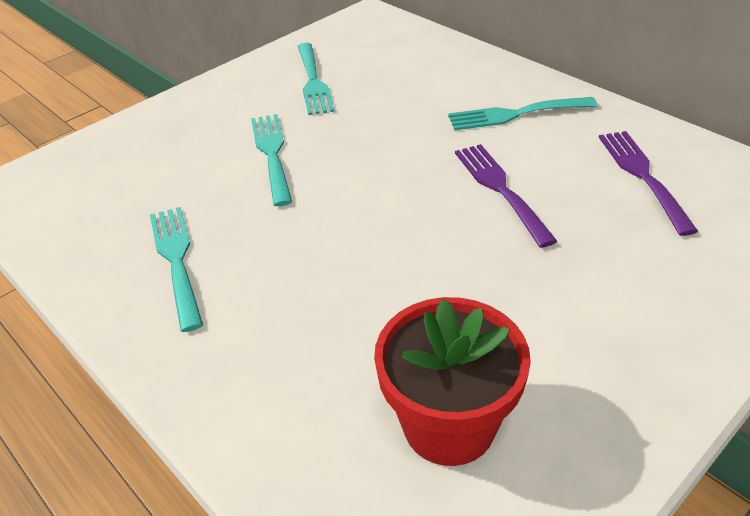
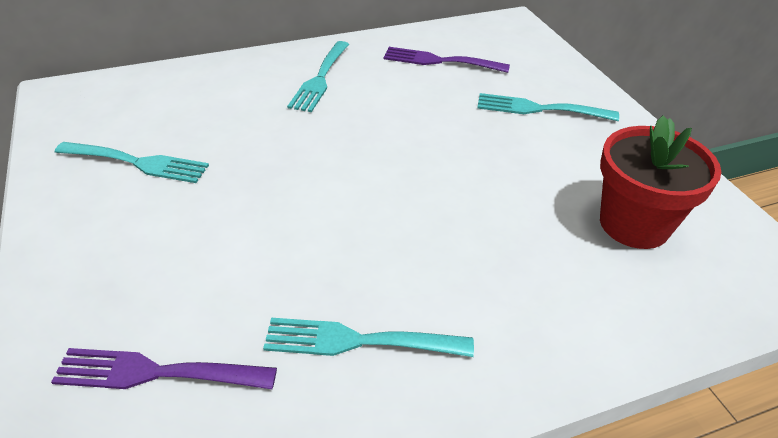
camera: 70 degrees left, 0 degrees up
(272, 154) = (238, 225): turquoise fork -> turquoise fork (539, 109)
(500, 189) = (406, 118): purple fork -> purple fork (156, 373)

